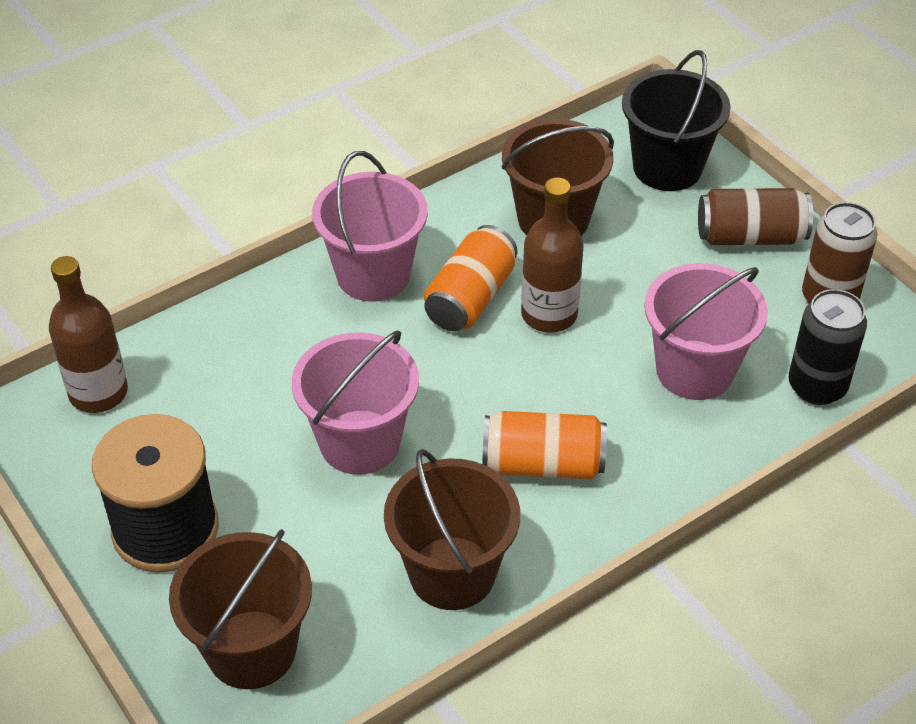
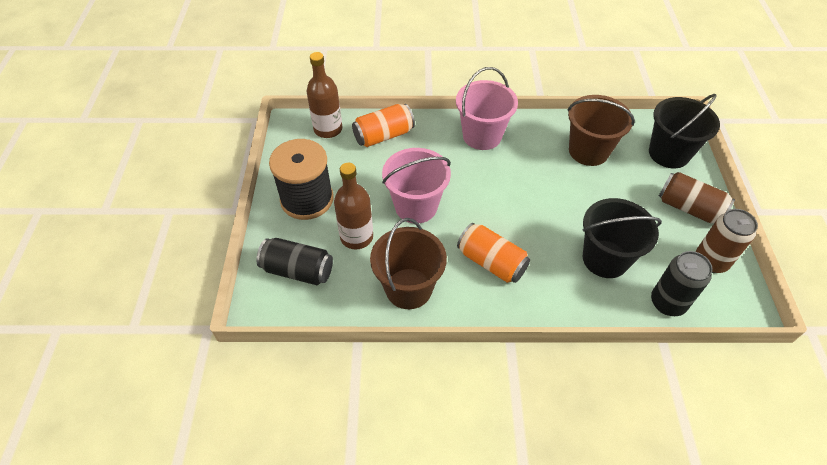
camera: 35 degrees right, 5 degrees up
(251, 649) = (298, 270): brown bucket -> black can
(470, 298) = (518, 168): orange can -> orange can (383, 135)
(549, 314) = (551, 194): brown bottle -> brown bottle (356, 237)
(695, 370) = (605, 259): pink bucket -> black bucket

